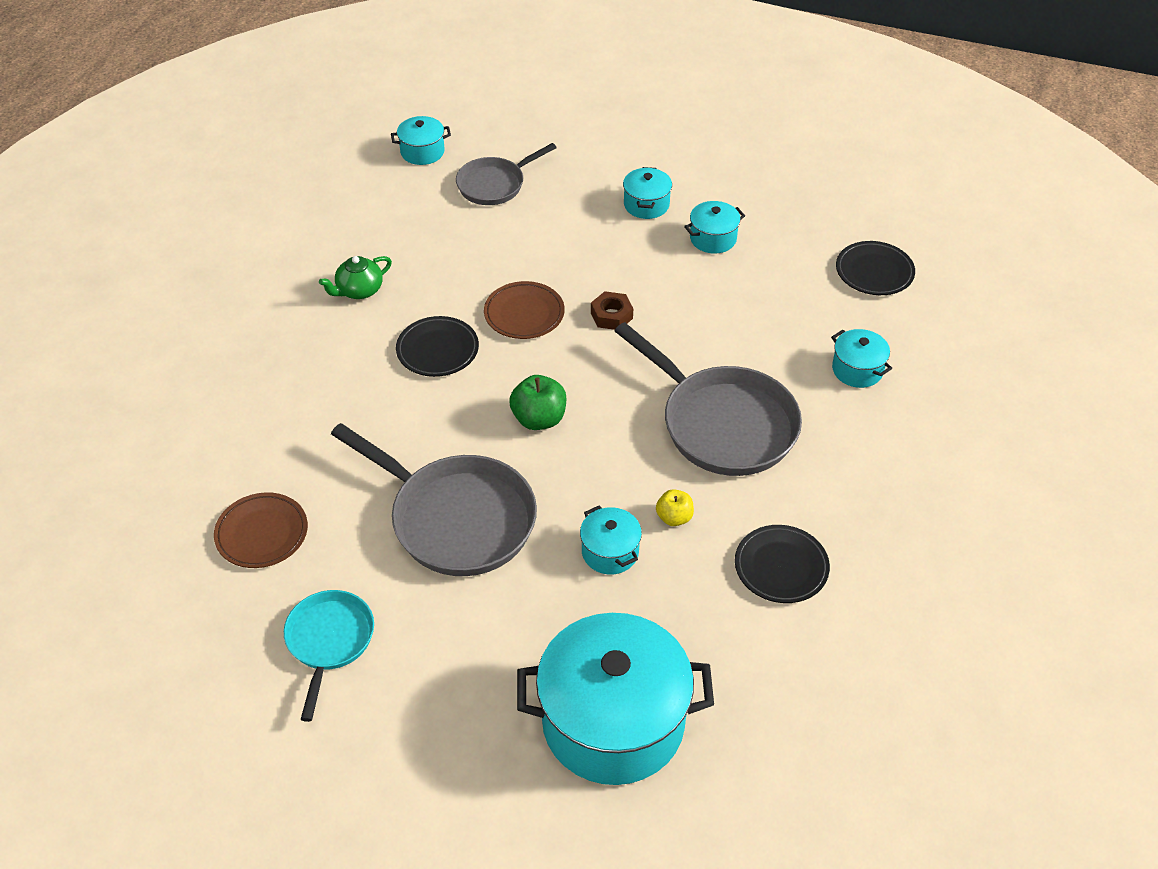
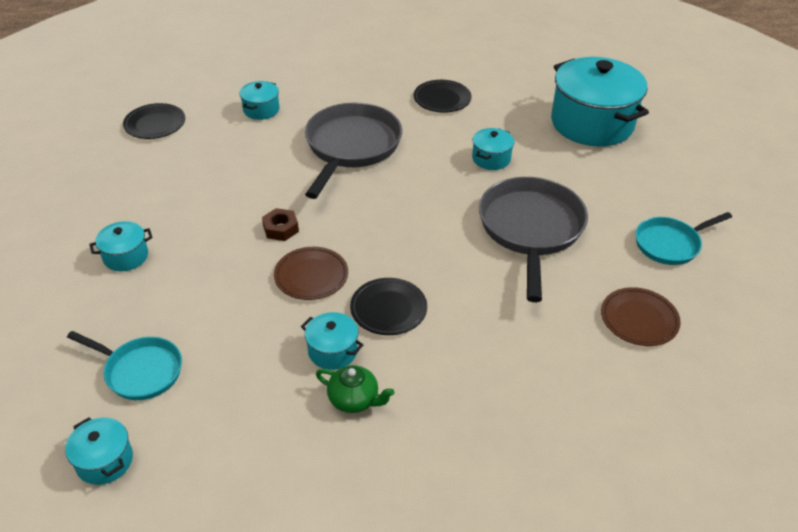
camera: 120 degrees left, 5 degrees down
(494, 184) = (140, 371): grey pan -> turquoise pan
(539, 419) = (413, 226): green apple -> none
(674, 517) = (443, 143): yellow apple -> none
(713, 238) = (155, 206): turquoise pot -> turquoise pot (332, 351)

